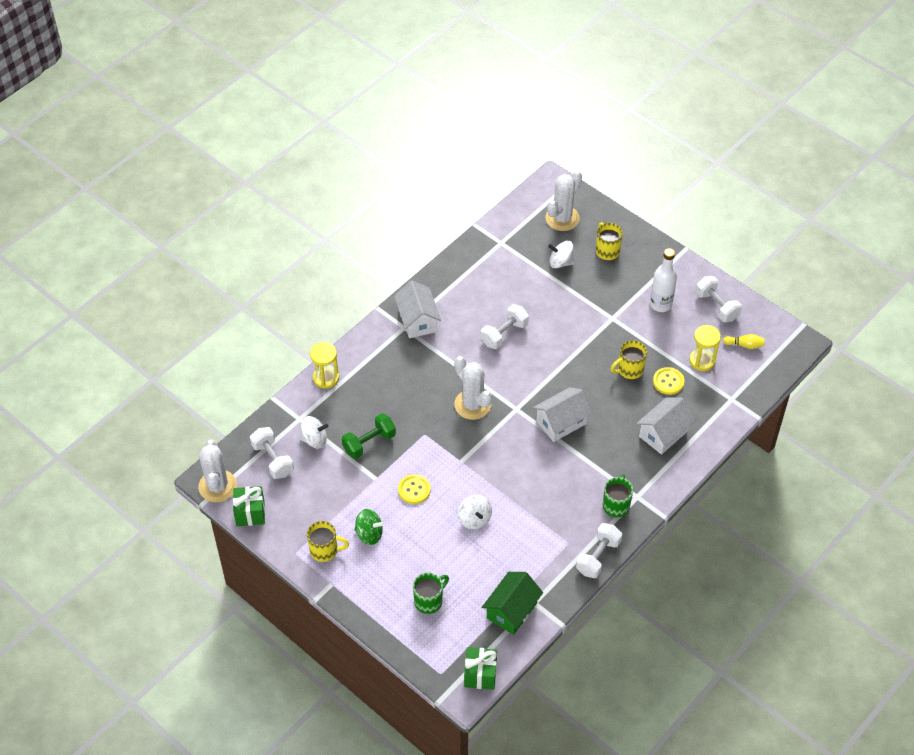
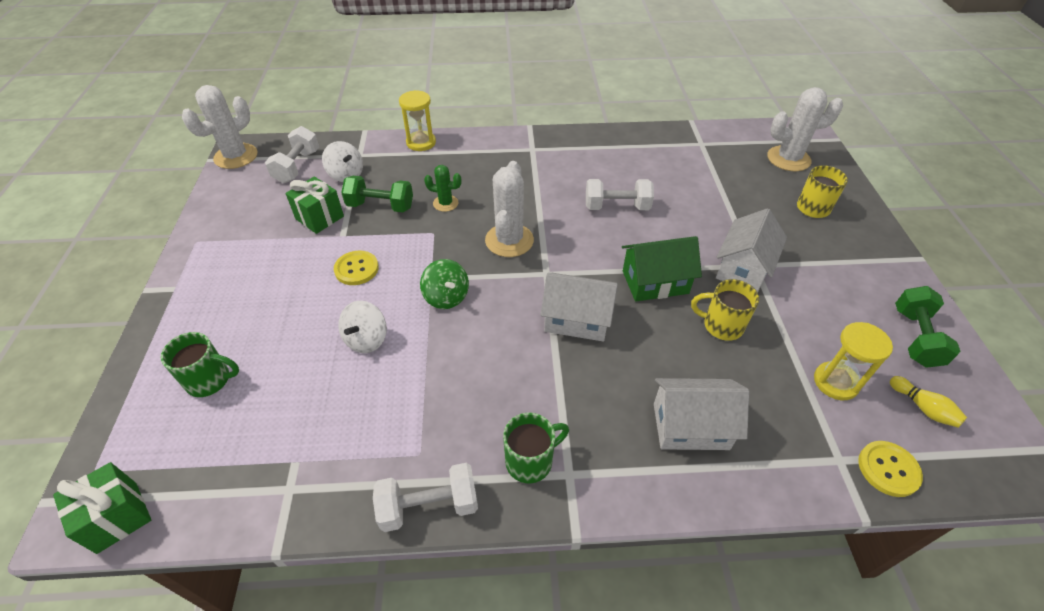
camera: 45 degrees right, 5 degrees down
(250, 513) = (222, 189): green gift -> green gift (319, 218)
(325, 550) = (216, 258): yellow mug -> none
(369, 534) = (267, 274): green spinning top -> green spinning top (446, 297)
(405, 410) = (445, 203): none -> green cactus
(417, 320) = (550, 151): white house -> white house (743, 268)
(511, 610) = (256, 473): green house -> green house (655, 282)
(560, 262) = (747, 188): white spinning top -> none
(660, 304) = (833, 289): white bottle -> none
(668, 382) = (761, 372): yellow button -> yellow button (888, 469)
(716, 306) = (915, 338): white dumbbell -> green dumbbell

